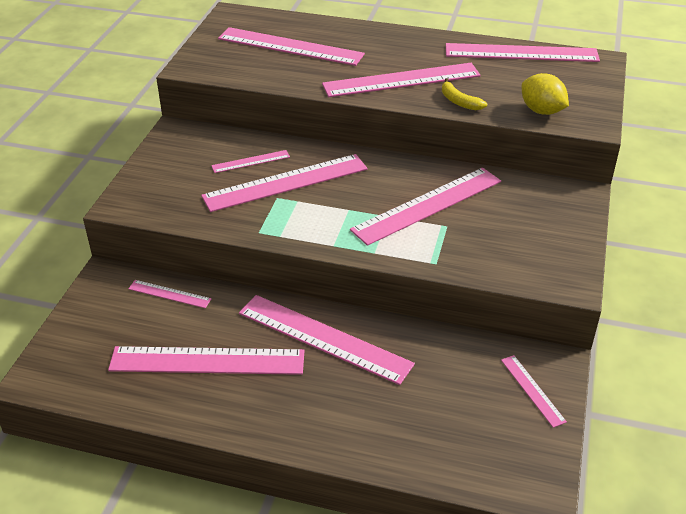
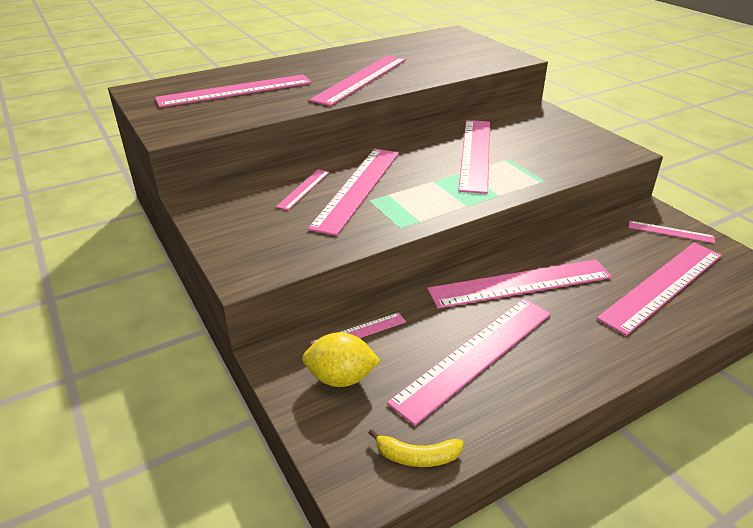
camera: 45 degrees left, 5 degrees down
(459, 101) = (422, 76): yellow banana -> yellow banana (416, 456)
(521, 53) = (404, 42): pink ruler -> pink ruler (663, 285)
(541, 111) = (477, 62): yellow lemon -> yellow lemon (341, 378)

